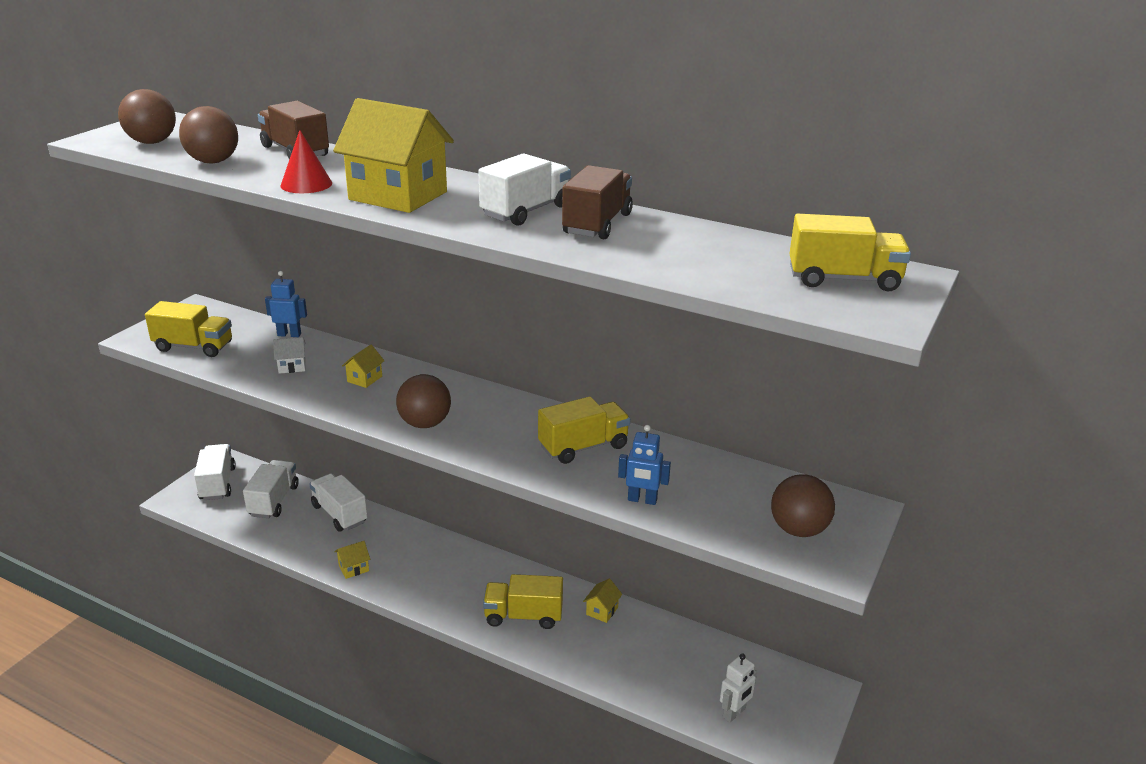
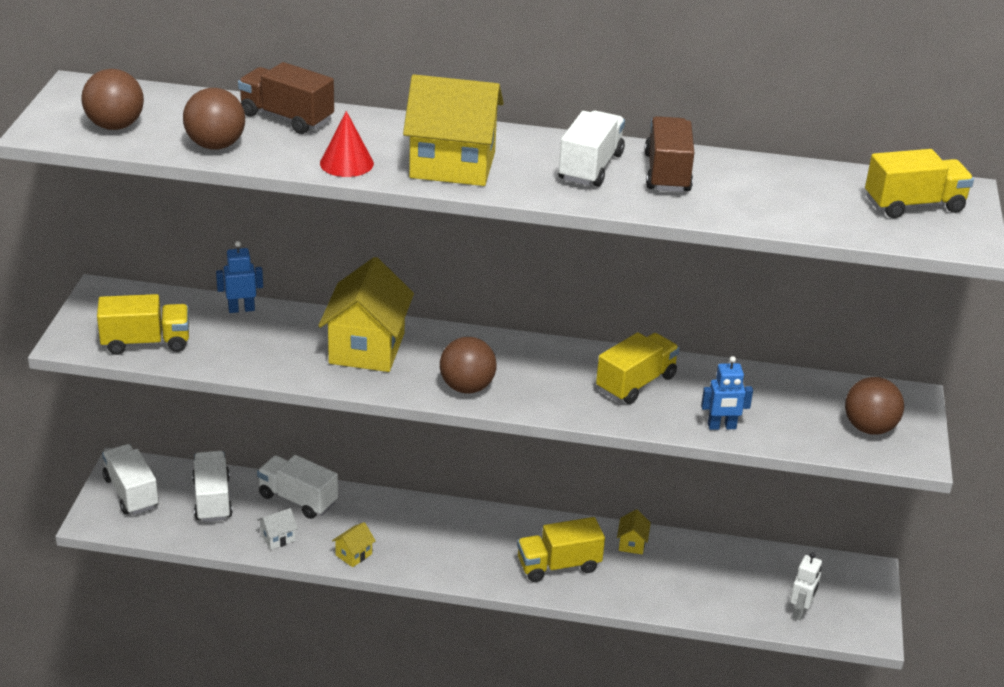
camera: 20 degrees left, 5 degrees up
(292, 366) = (277, 347): white house -> white house (278, 538)
(364, 379) = (367, 348): yellow house -> yellow house, size x2.36

